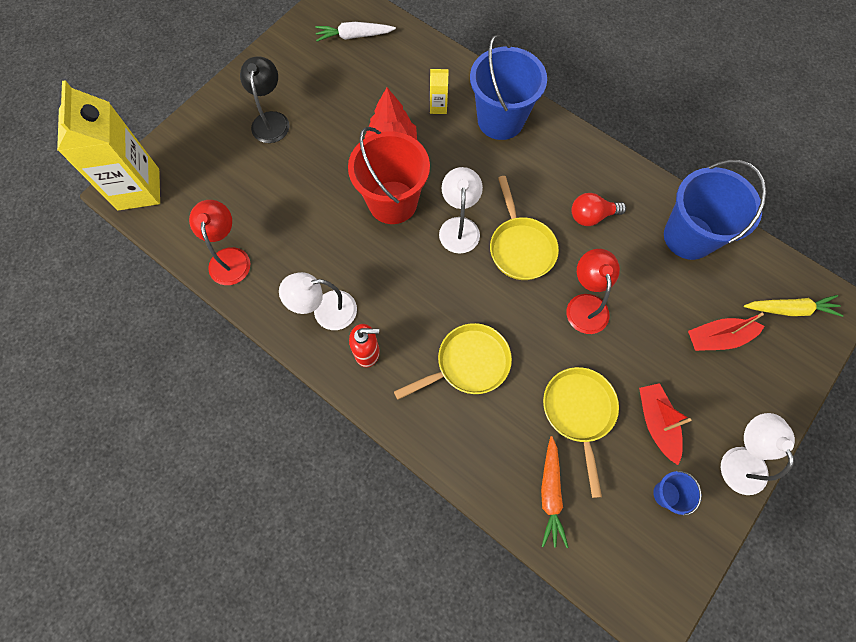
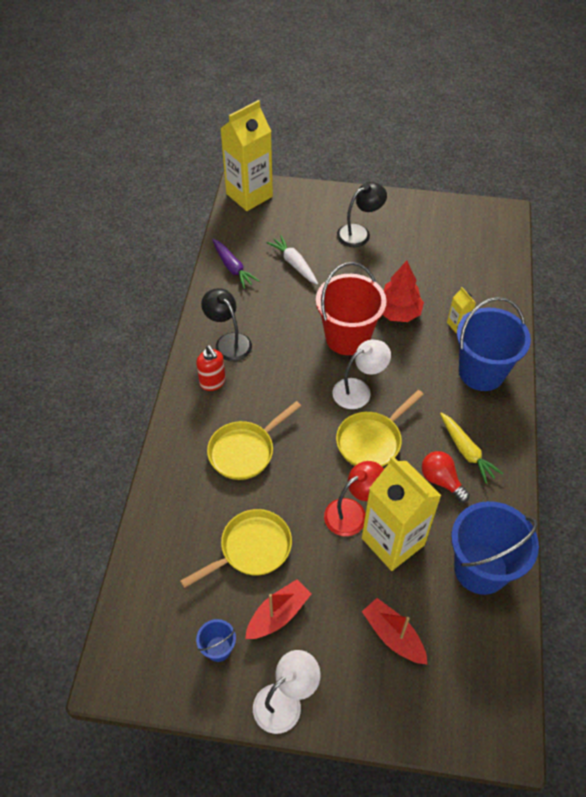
camera: 60 degrees right, 15 degrees down
(229, 257) = (233, 267): red lamp -> purple carrot
(325, 311) = (229, 341): white lamp -> black lamp
(354, 36) = (475, 242): white carrot -> white carrot (294, 264)
(468, 363) = (245, 451): yellow pan -> yellow pan turned 105 degrees clockwise
(550, 494) = (171, 557): orange carrot -> none
(631, 288) = (393, 541): none -> yellow carton
(790, 309) = (469, 692): yellow carrot -> yellow carrot (466, 451)

